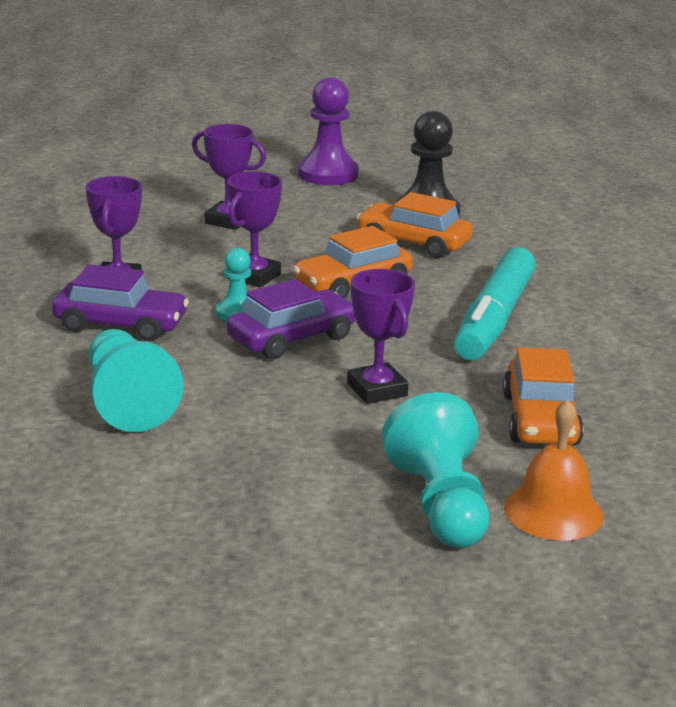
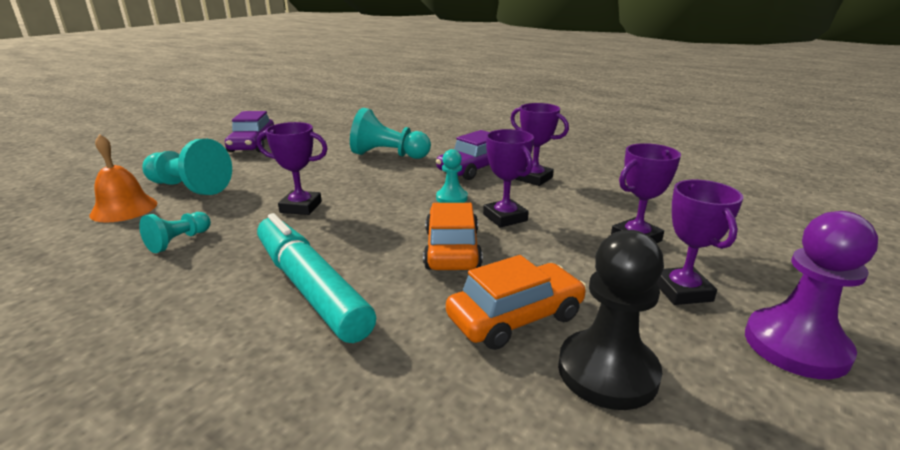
camera: 125 degrees right, 0 degrees up
(292, 338) = (396, 203): purple car -> purple car (253, 144)
(301, 201) = (682, 291): none -> purple trophy
(540, 419) = (179, 241): orange car -> turquoise pawn

